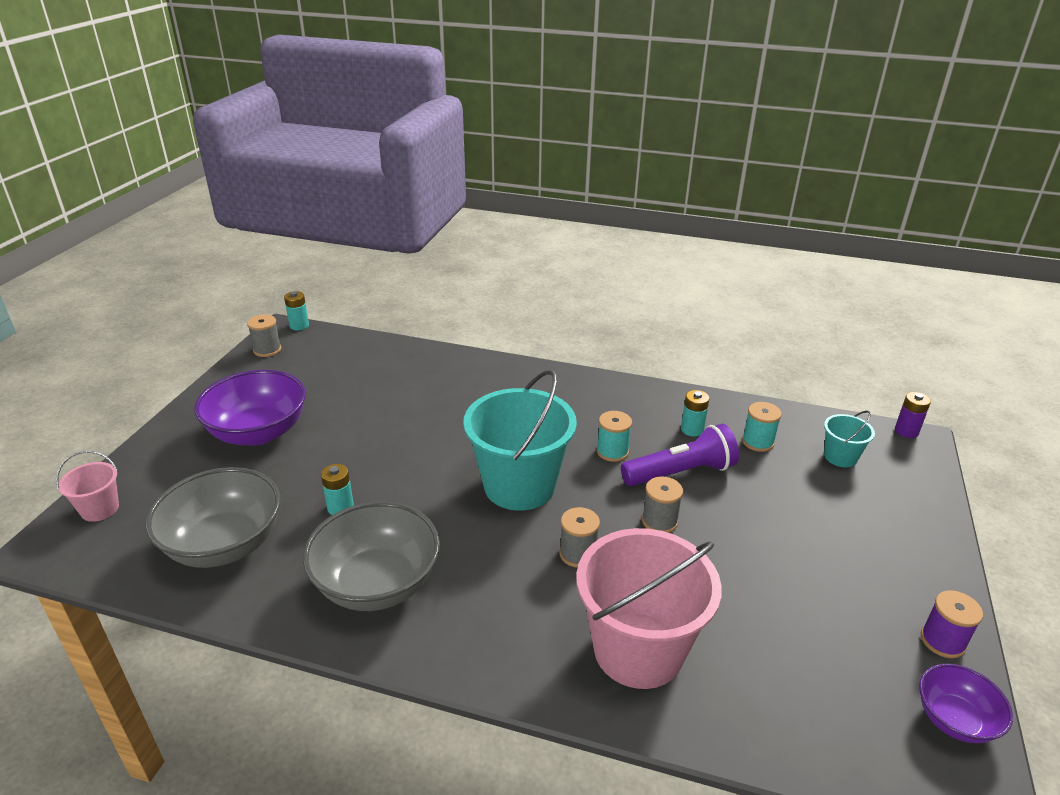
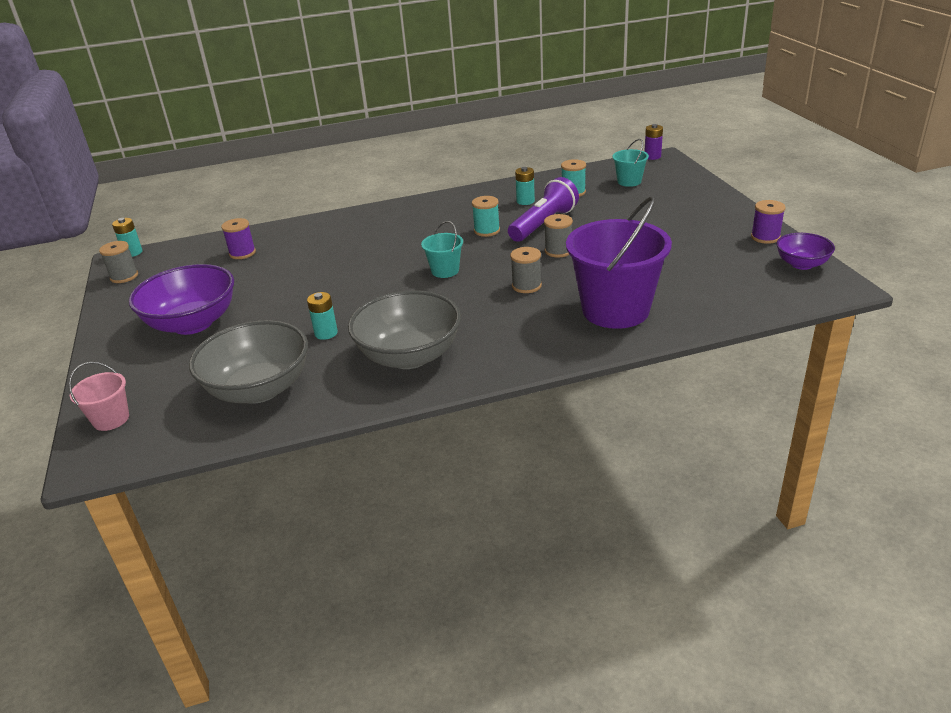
camera: 30 degrees left, 0 degrees up
(374, 368) = (242, 253): none -> purple spool
(519, 486) = (445, 271): turquoise bucket -> turquoise bucket, size x0.47
(638, 649) = (615, 310): pink bucket -> purple bucket

